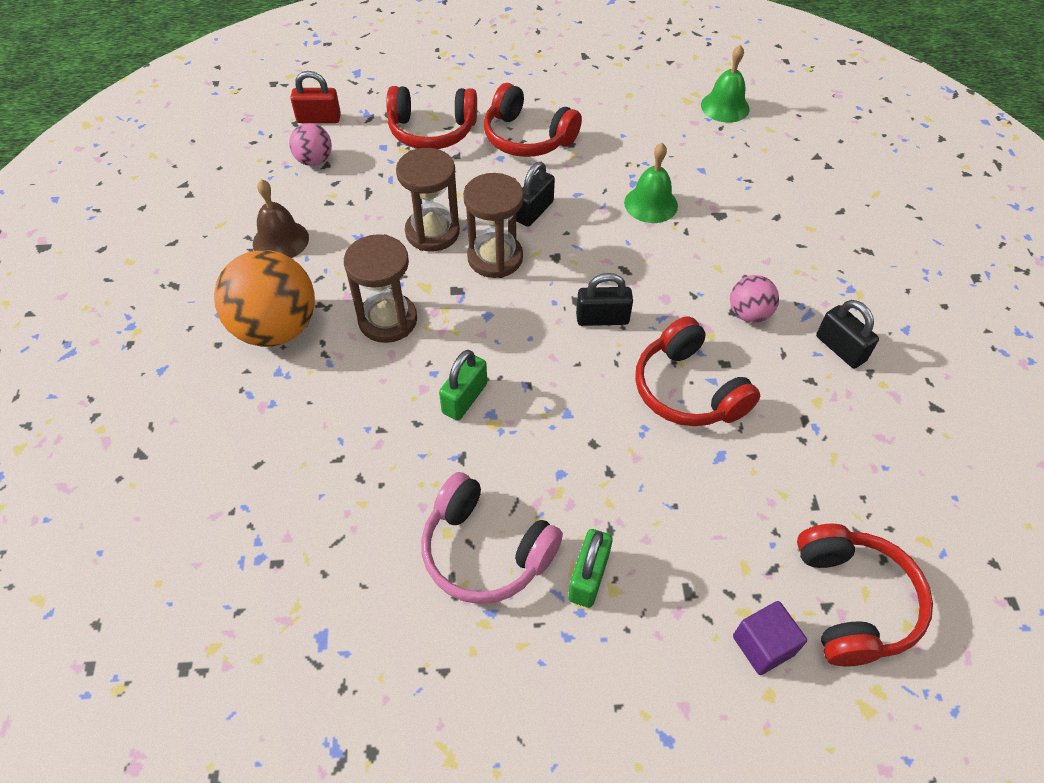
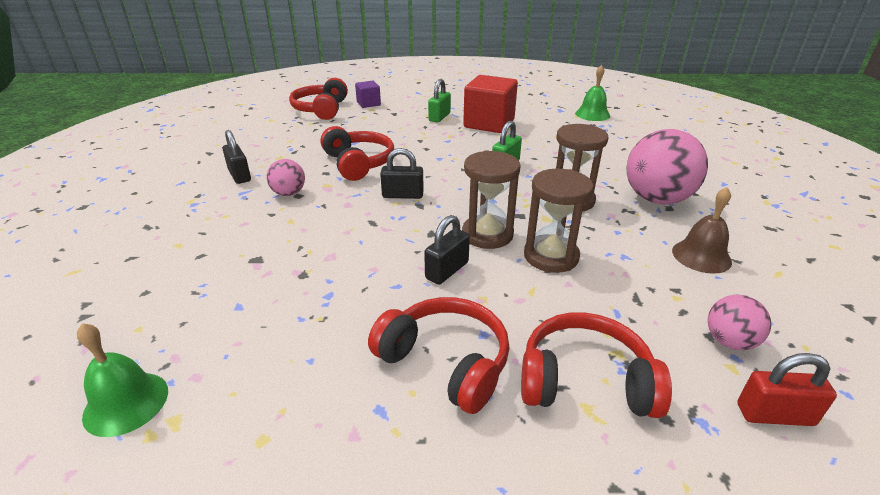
camera: 175 degrees left, 20 degrees down
(276, 328) = (657, 199): orange ball -> pink ball
(485, 551) = (489, 123): pink headphones -> red cube
(651, 204) = (320, 272): green bell -> green bell (592, 114)

